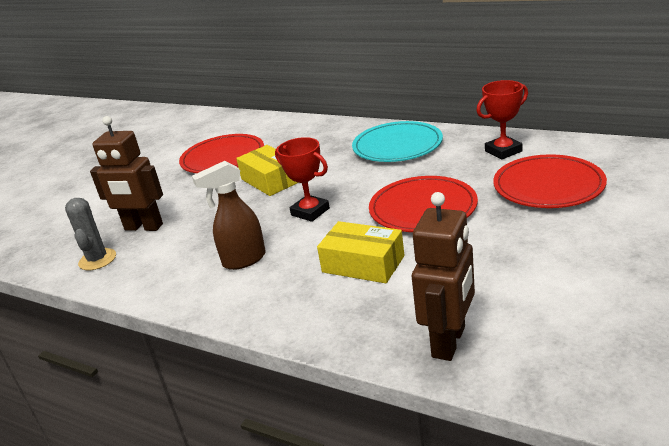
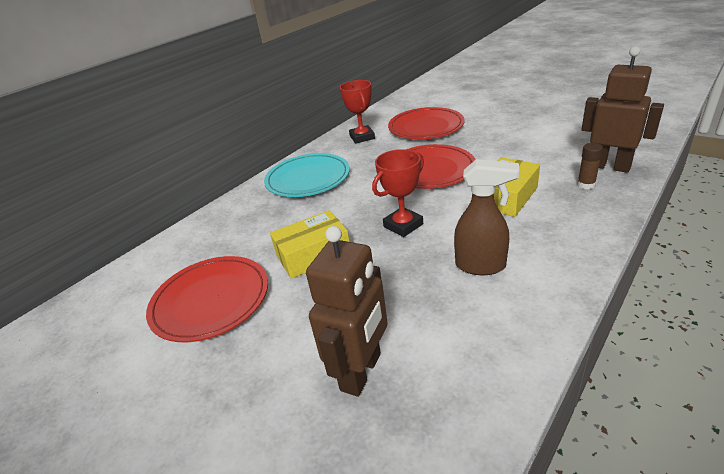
camera: 80 degrees left, 5 degrees up
(97, 260) = (435, 422): grey cactus -> none
(243, 260) = (481, 266): brown spray bottle -> brown spray bottle turned 60 degrees counterclockwise
(394, 320) = (586, 185): none -> brown glue stick

